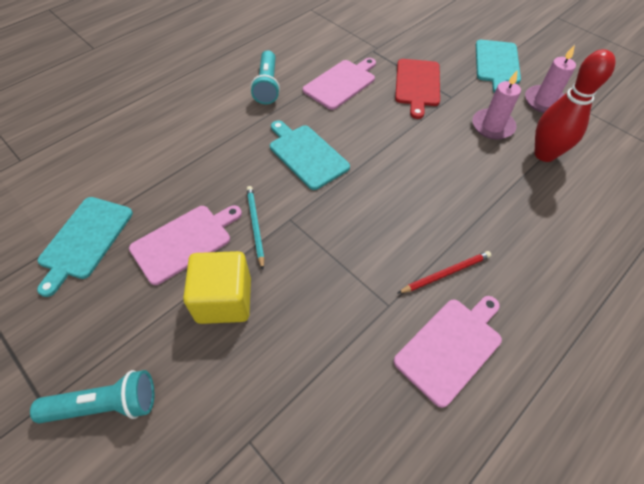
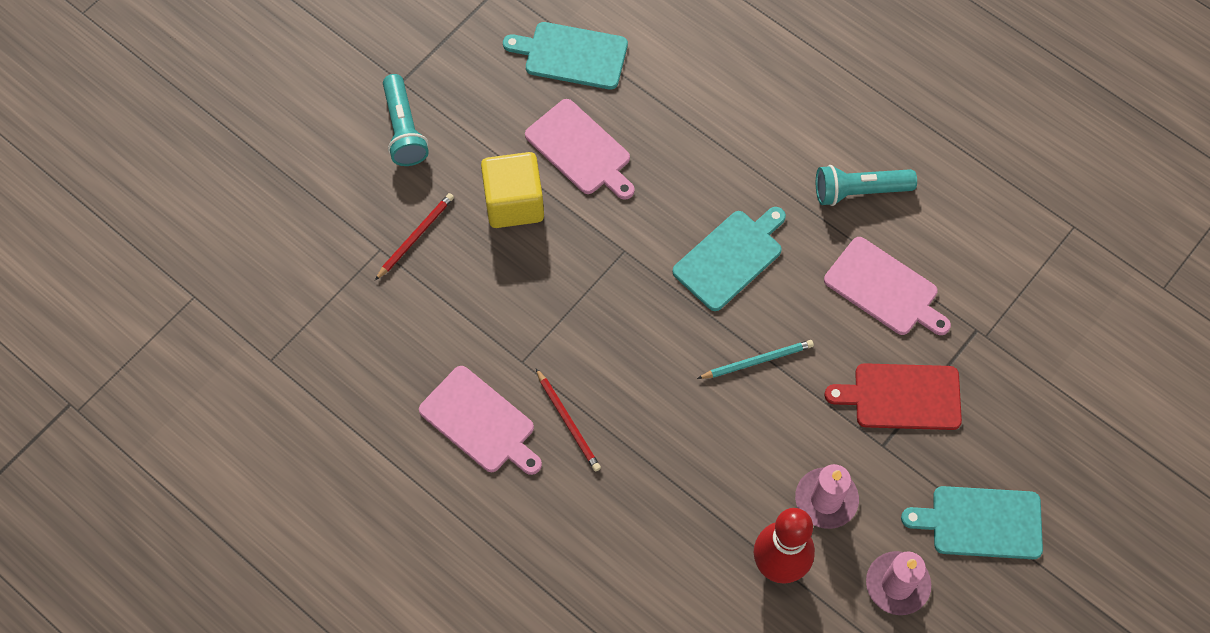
camera: 85 degrees right, 10 degrees up
(241, 399) = (416, 236): none -> red pencil
(255, 226) = (610, 216): turquoise pencil -> turquoise pencil (757, 361)

